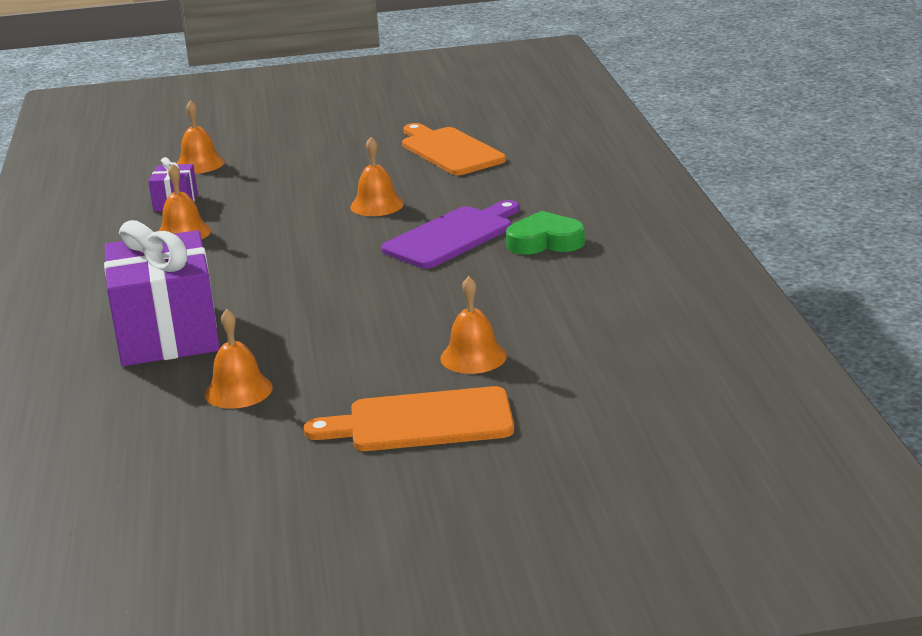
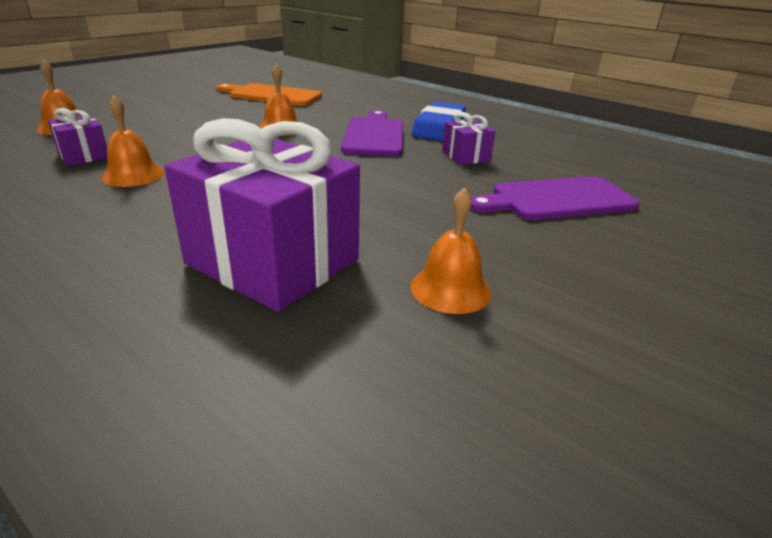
camera: 45 degrees left, 5 degrees up
(422, 422) = (639, 256): orange cutting board -> none
(473, 357) = (557, 200): orange bell -> purple cutting board
(492, 286) = (465, 156): none -> purple gift
(545, 241) = (438, 128): green heart -> blue eraser

